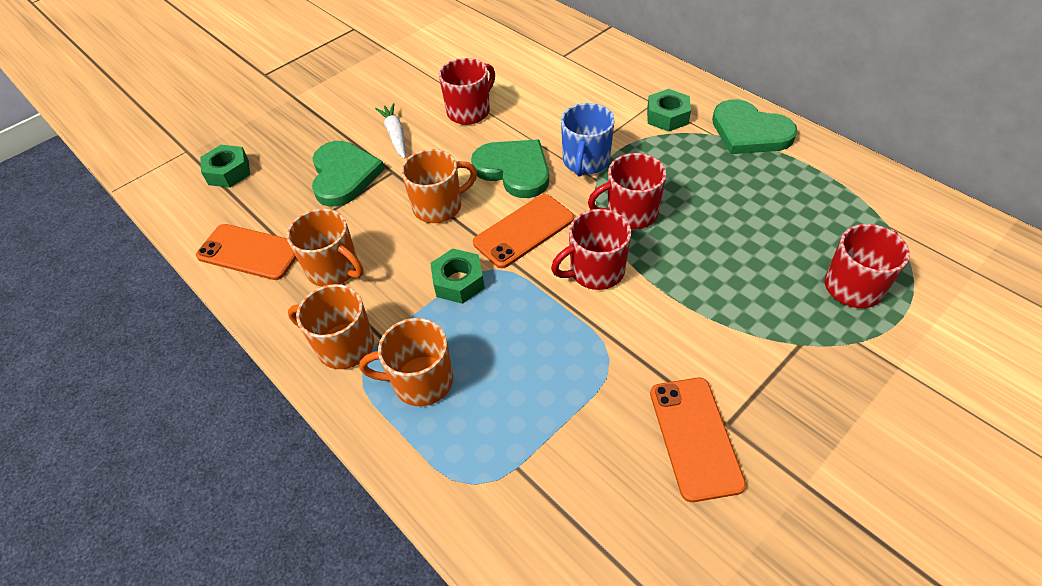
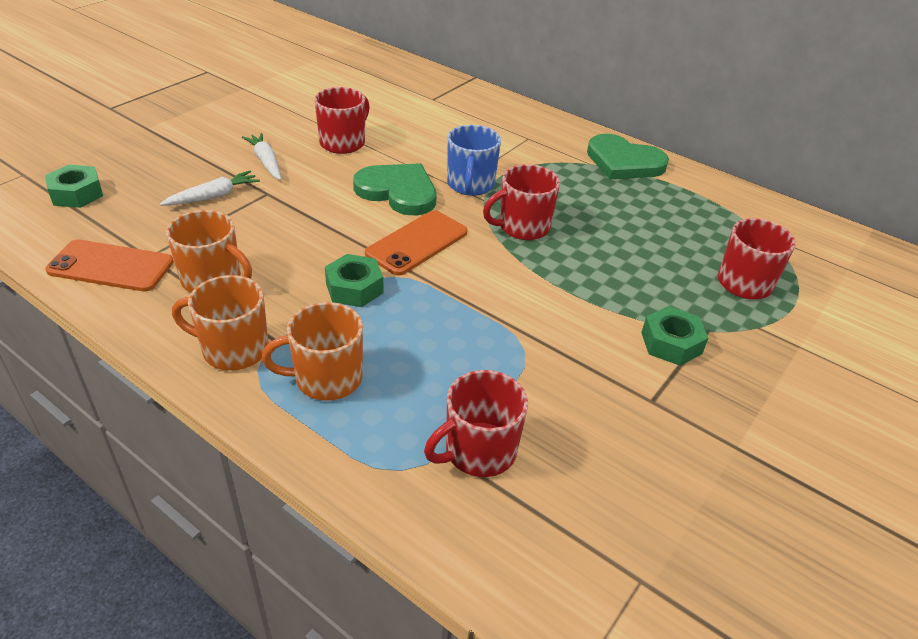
camera: 15 degrees left, 10 degrees down
(344, 175) = (213, 196): green heart -> white carrot
(439, 206) = (323, 223): orange mug -> none
(595, 271) = (496, 276): red mug -> red mug (478, 451)
(667, 116) = (544, 149): green nut -> green nut (671, 343)
(695, 437) = (623, 413): orange phone -> none

